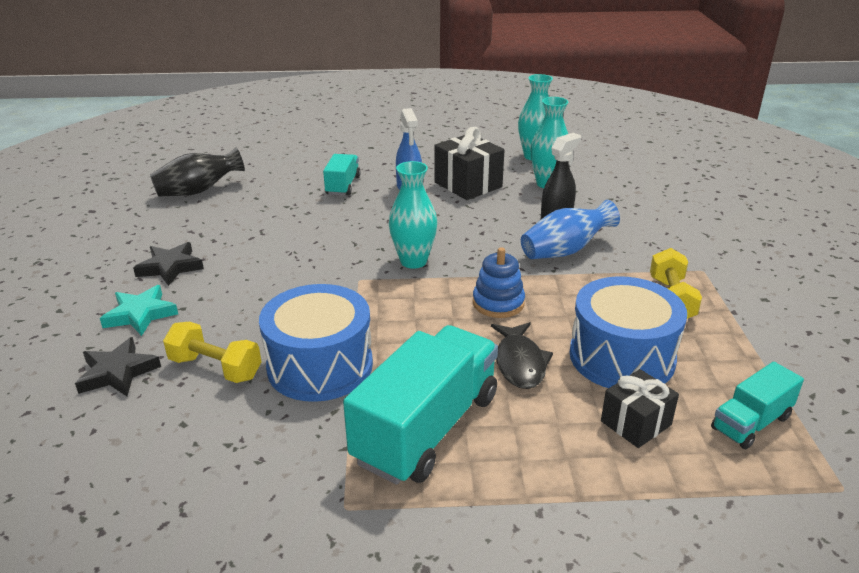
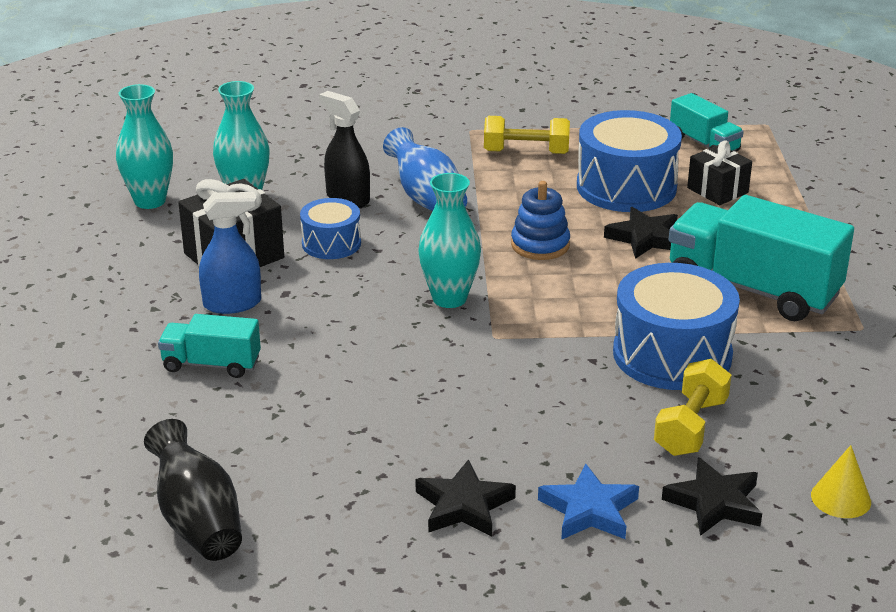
camera: 90 degrees left, 0 degrees up
(85, 446) = (841, 498): none -> yellow cone
(140, 314) = (589, 510): turquoise star -> blue star
(488, 215) = (331, 243): none -> blue drum
(520, 363) = (645, 238): black fish -> black star

